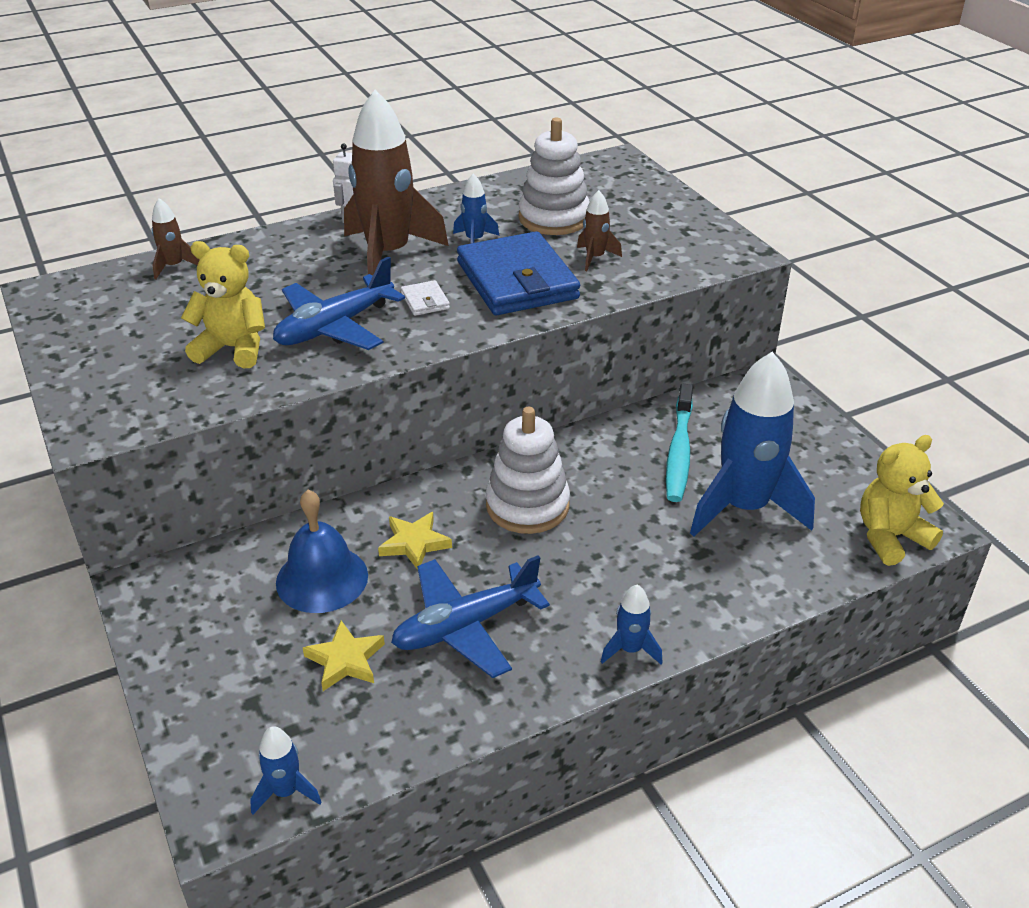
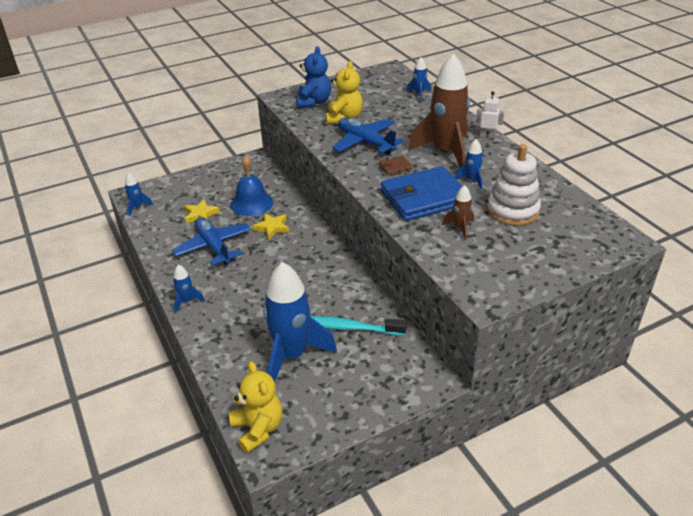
camera: 90 degrees right, 0 degrees up
(143, 386) = (313, 102): none -> blue teddy bear
(174, 266) = (419, 94): brown rocket -> blue rocket
(425, 301) = (395, 167): white wallet -> brown wallet
(527, 505) = (299, 264): white stacking toy -> none

